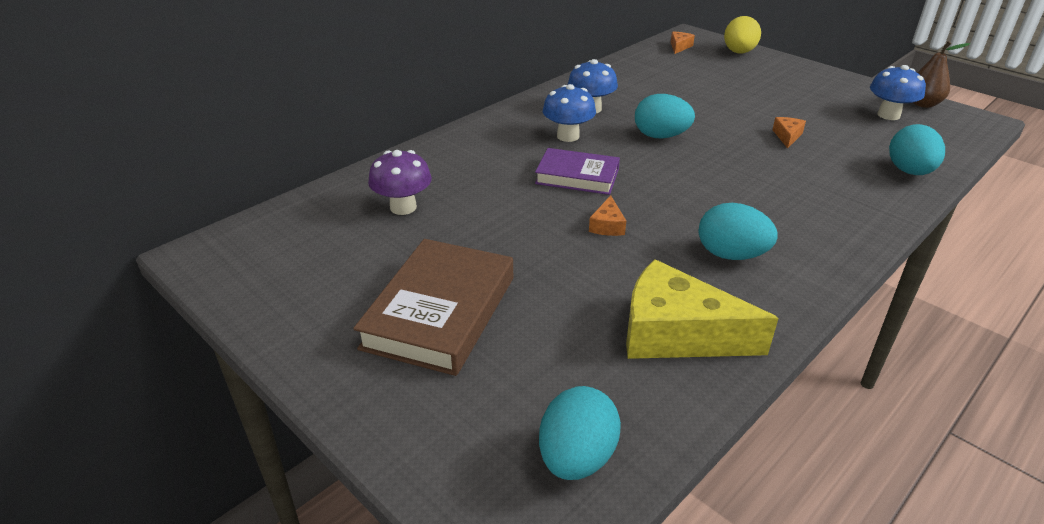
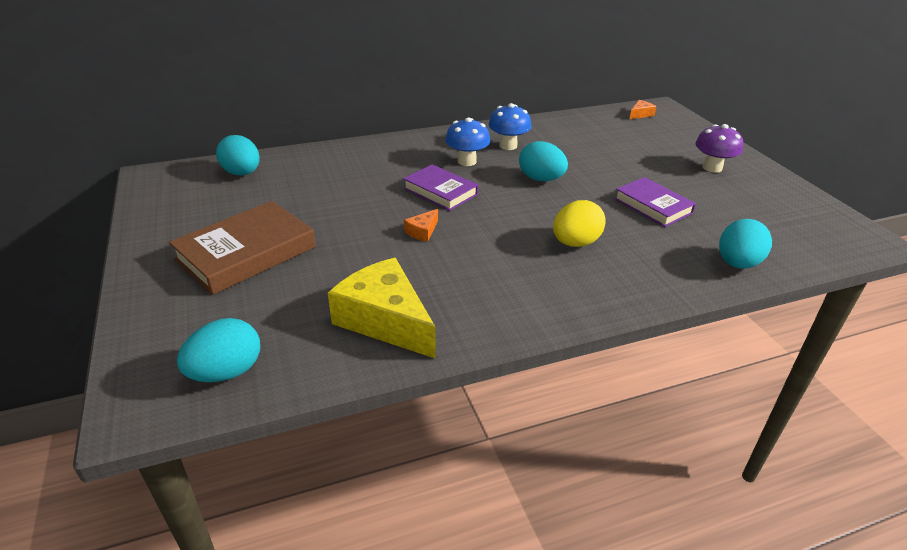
camera: 25 degrees right, 0 degrees up
(403, 207) = (298, 180): purple mushroom -> purple mushroom (712, 168)
(731, 255) = (493, 280): turquoise egg -> turquoise egg (242, 173)
(739, 52) = (691, 129): yellow egg -> yellow egg (575, 243)
(787, 136) = (653, 206): orange cheese -> purple book
(888, 115) = (777, 212): blue mushroom -> none
(923, 104) = (827, 212): brown pear -> none

